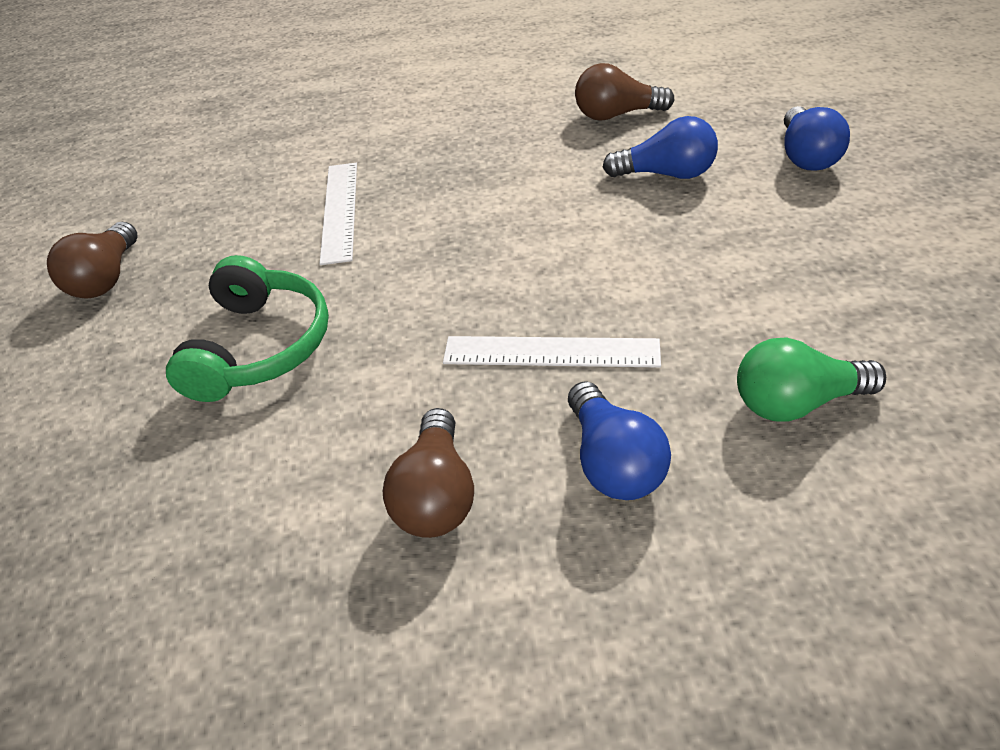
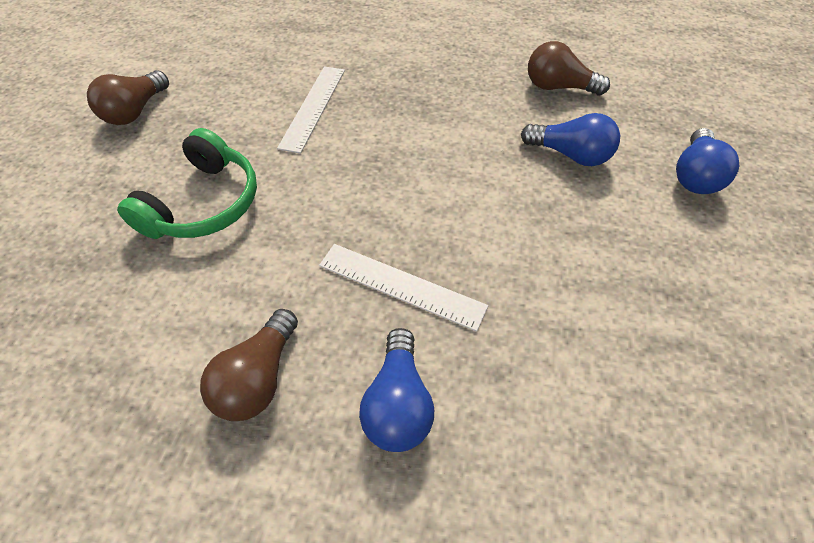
camera: 15 degrees right, 10 degrees up
(796, 402) = (567, 407): green light bulb -> none

